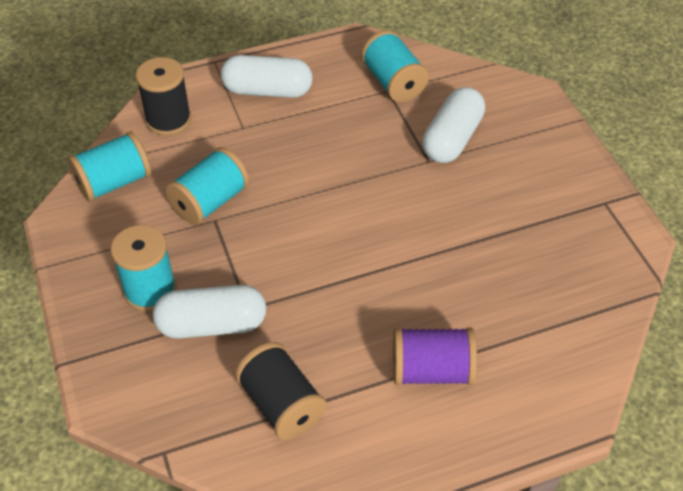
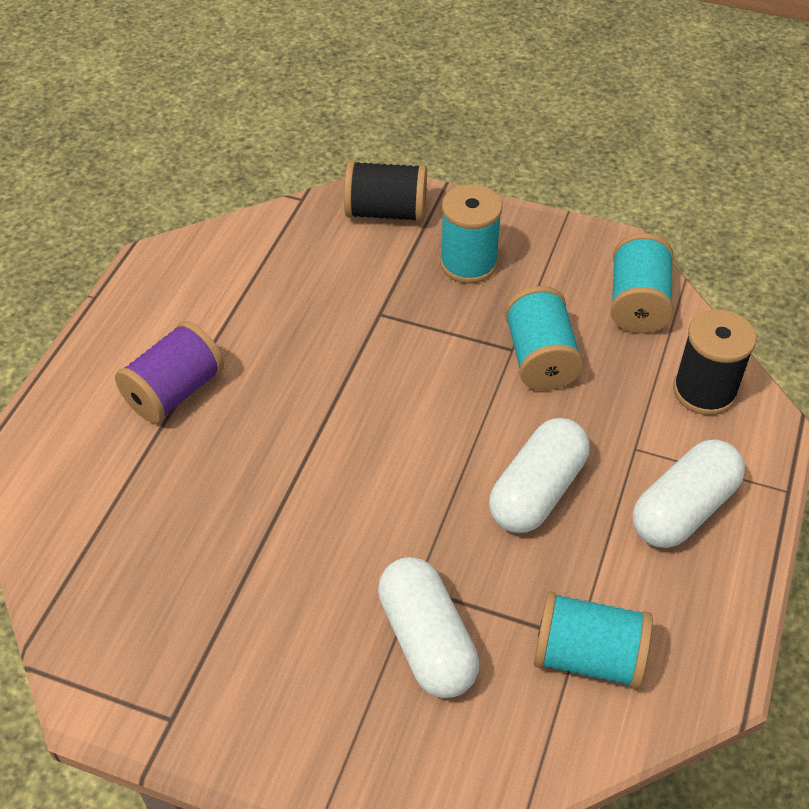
camera: 130 degrees right, 0 degrees up
(212, 324) = (387, 282): white capsule -> white capsule (537, 491)
(281, 404) = (262, 280): black spool -> black spool (386, 212)

